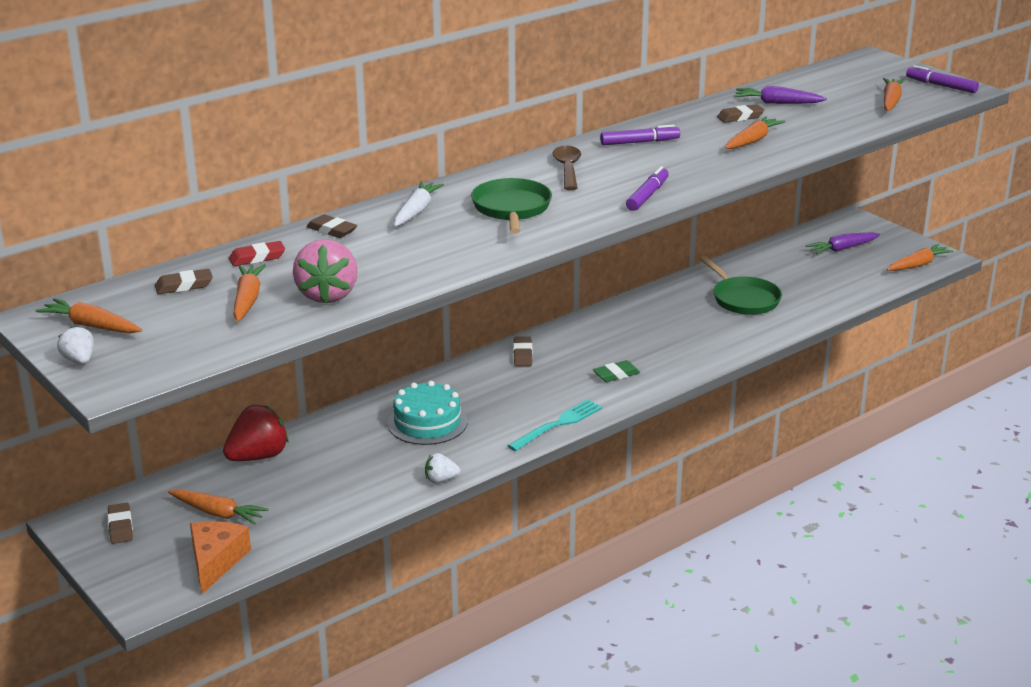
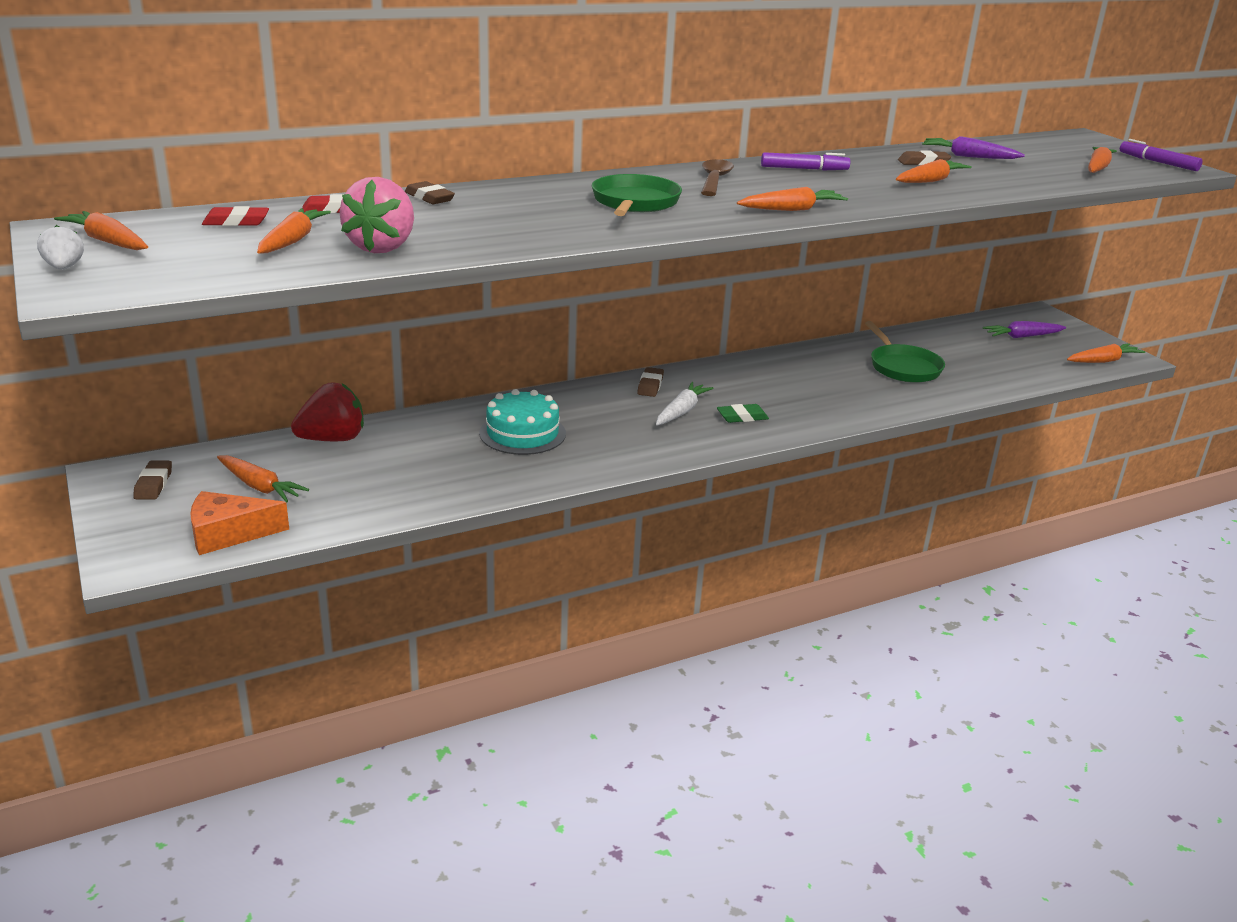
camera: 10 degrees right, 0 degrees up
(184, 286) = (236, 222): brown eraser -> red eraser
(216, 561) = (228, 534): orange cheese -> orange cheese turned 120 degrees counterclockwise
(416, 211) = (530, 193): white carrot -> white carrot (681, 411)
(441, 480) = (510, 490): white strawberry -> none
(558, 424) = (661, 455): turquoise fork -> none
(647, 195) = (792, 209): purple marker -> orange carrot

